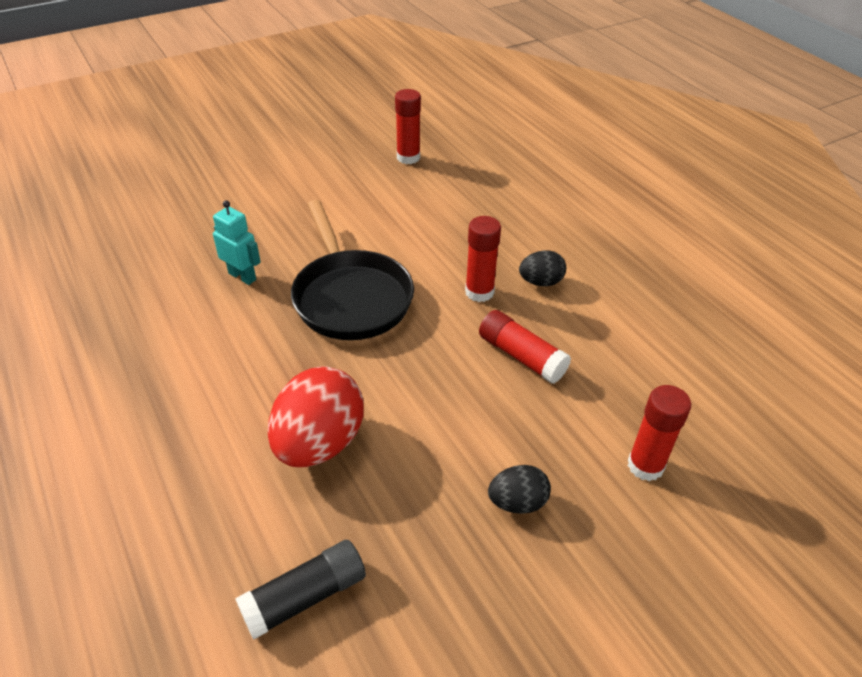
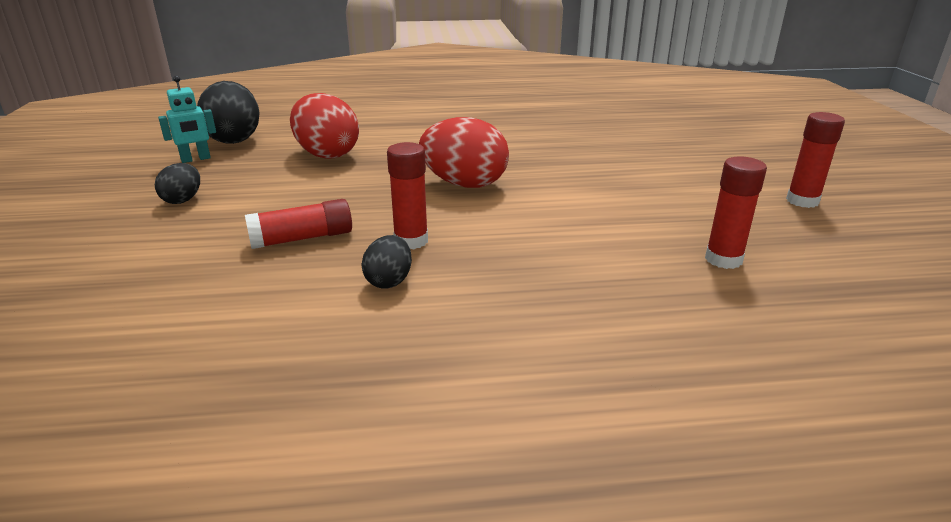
camera: 115 degrees right, 15 degrees down
(242, 276) = (529, 152): turquoise robot -> turquoise robot (196, 159)
(305, 597) = (234, 139): black glue stick -> black egg
(350, 297) = (464, 184): black pan -> red egg
(645, 466) = (114, 257): red glue stick -> red glue stick (802, 201)

